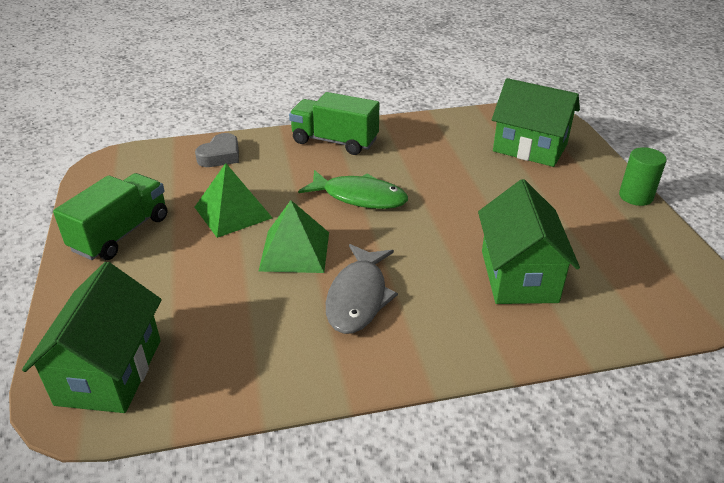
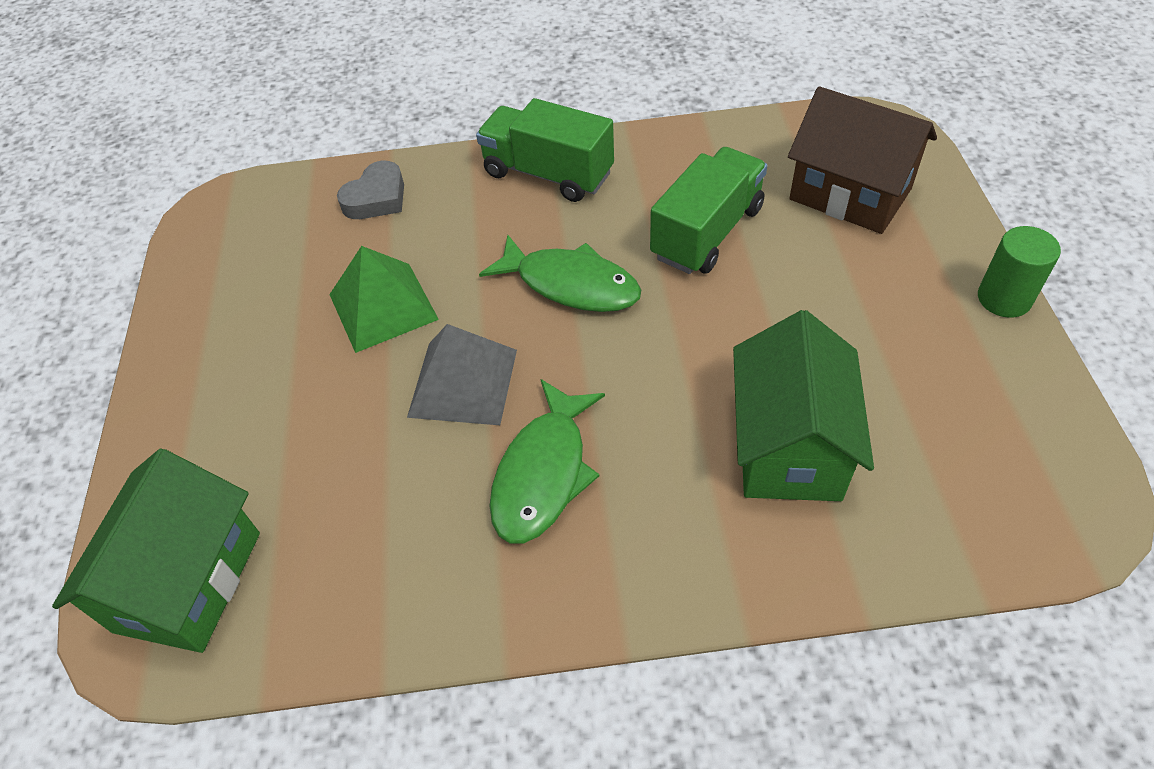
camera: 10 degrees right, 15 degrees up
(121, 234) = (224, 340): green truck -> green truck (707, 233)
(295, 251) = (463, 383): green pyramid -> grey pyramid
(358, 297) = (543, 473): grey fish -> green fish
(530, 148) = (850, 194): green house -> brown house

